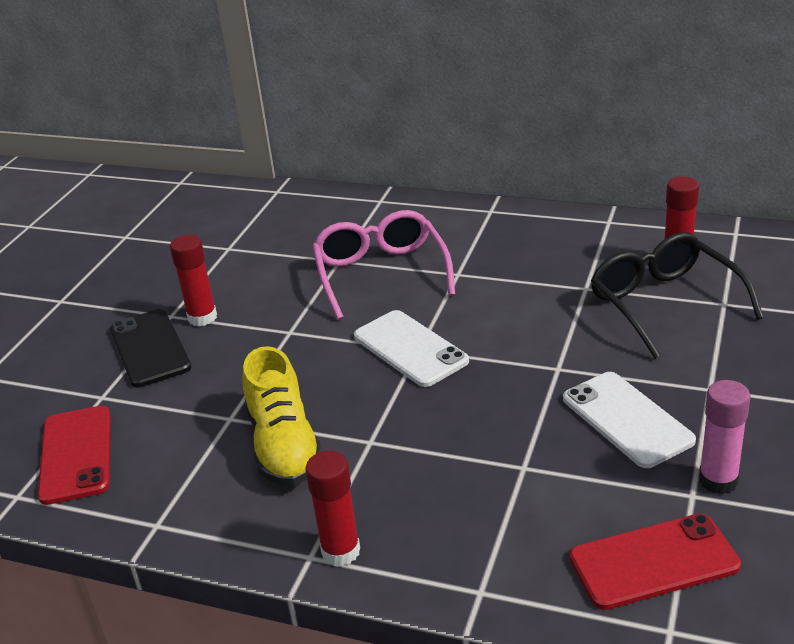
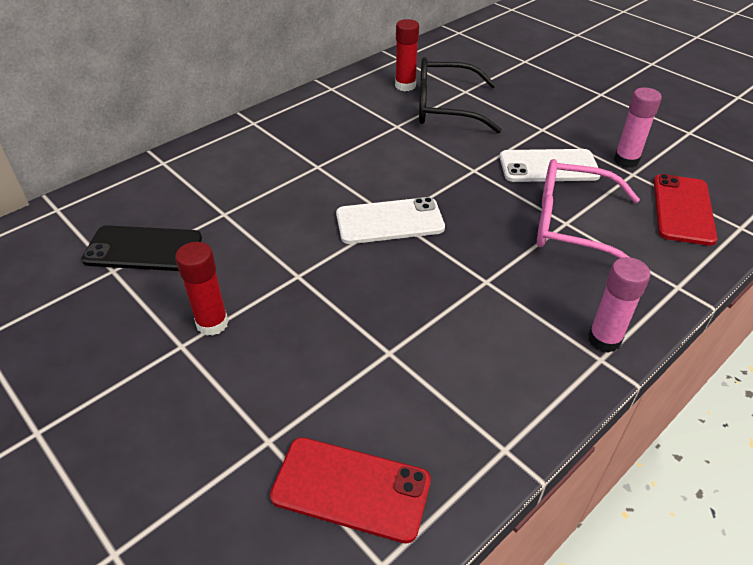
camera: 65 degrees left, 10 degrees up
(150, 348) = (222, 377): black phone -> black phone (143, 249)
(284, 446) = (455, 330): yellow shoe -> none
(341, 551) = (604, 339): red glue stick -> pink glue stick
(381, 273) = (272, 199): pink glasses -> pink glasses (571, 225)

